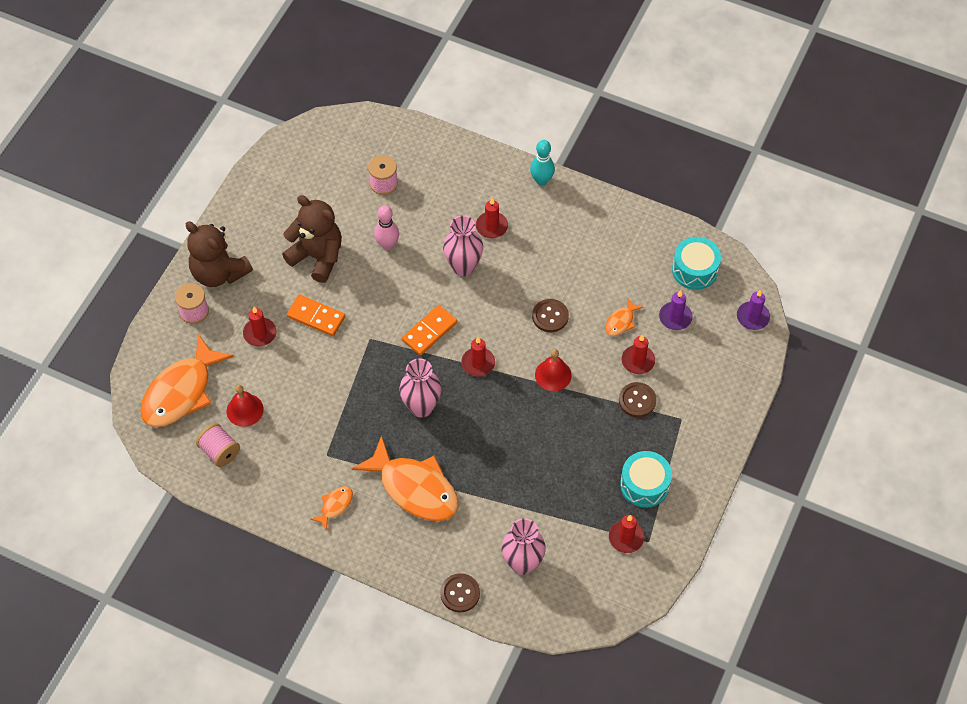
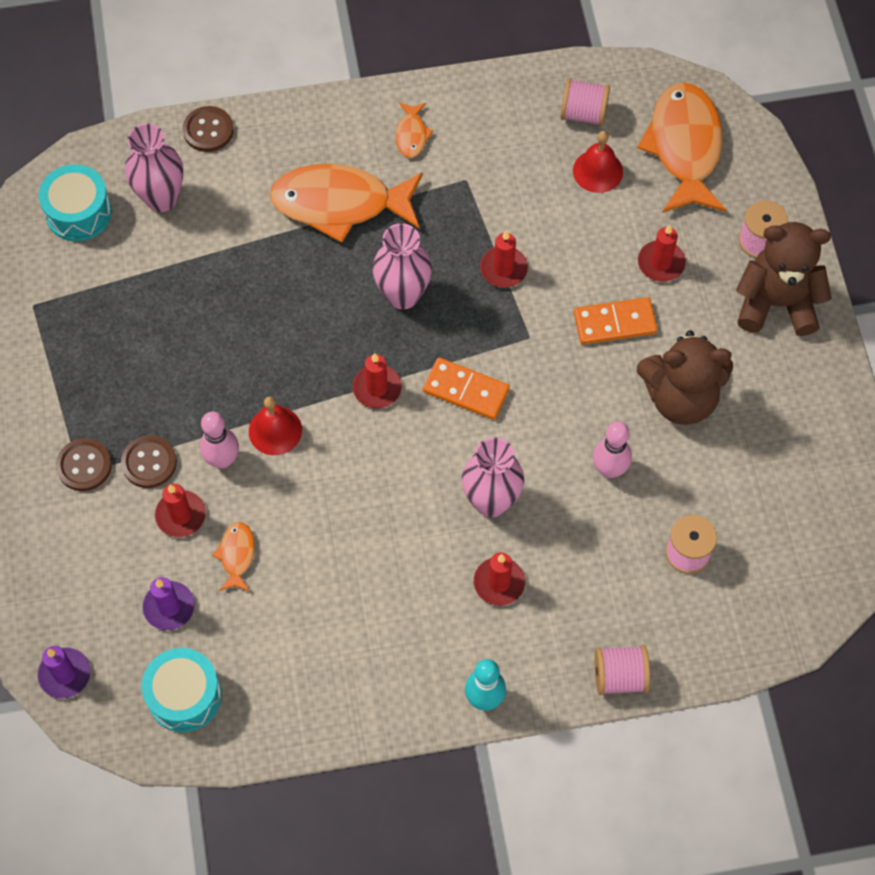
camera: 145 degrees right, 5 degrees up
(429, 331) = (466, 390): orange domino -> orange domino turned 75 degrees counterclockwise
(467, 151) = (619, 676): none -> pink spool
(550, 316) = (332, 504): brown button -> brown button (84, 465)
(594, 377) = (222, 460): none -> pink bowling pin
(626, 537) = (61, 293): red candle -> red candle (503, 269)
(644, 485) = (76, 365): turquoise drum -> turquoise drum (79, 212)

